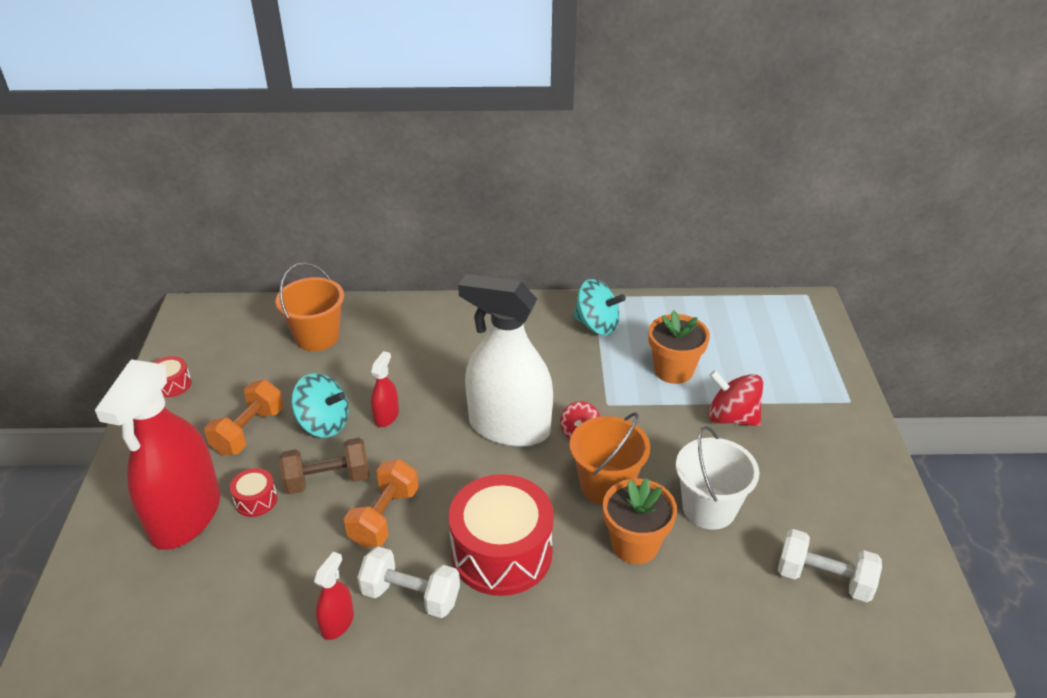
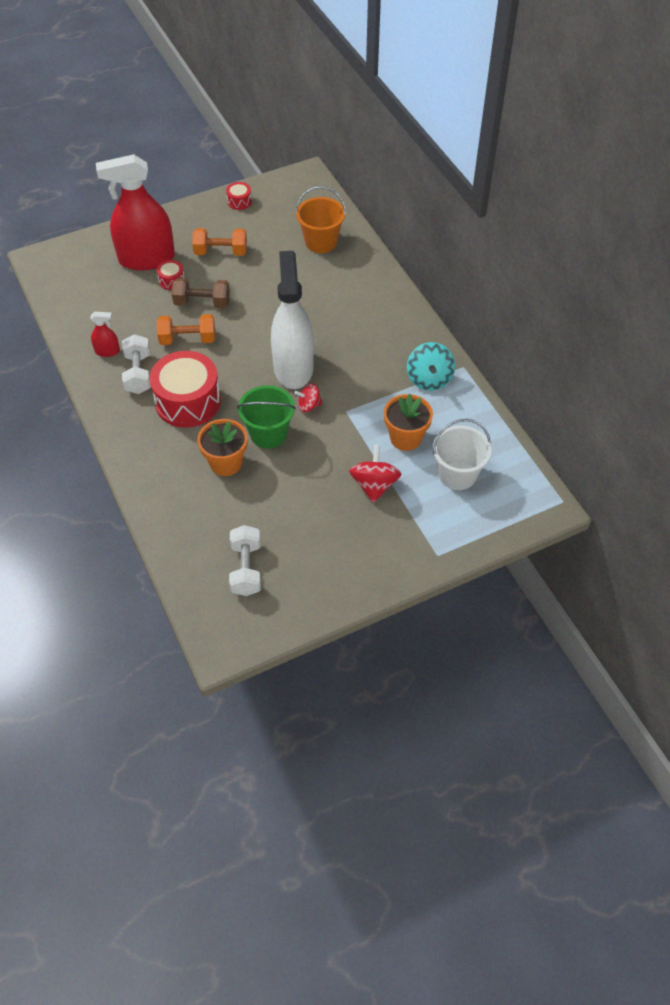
camera: 65 degrees right, 15 degrees up
(323, 424) = (245, 281): turquoise spinning top -> none
(327, 480) = (202, 303): brown dumbbell -> brown dumbbell turned 45 degrees counterclockwise
(386, 416) = (268, 306): red spray bottle -> none
(606, 485) = (268, 434): orange bucket -> green bucket
(709, 508) = (277, 493): white bucket -> white bucket (457, 474)

